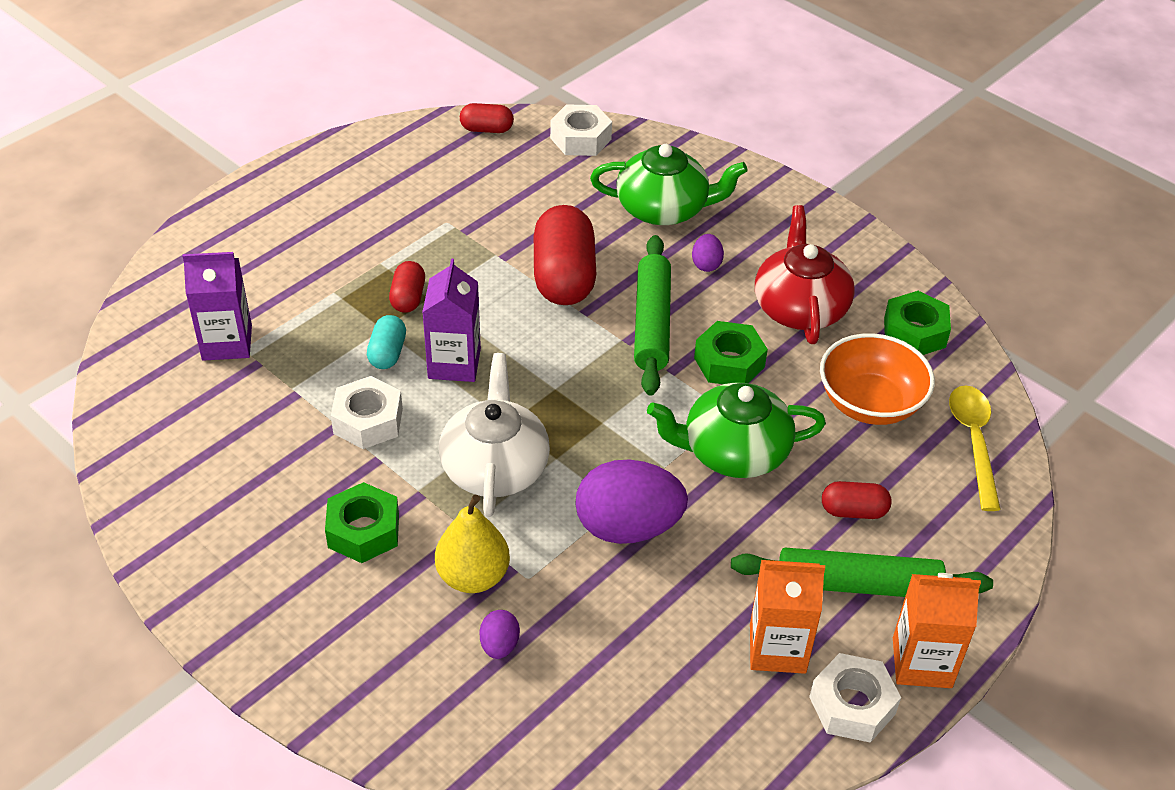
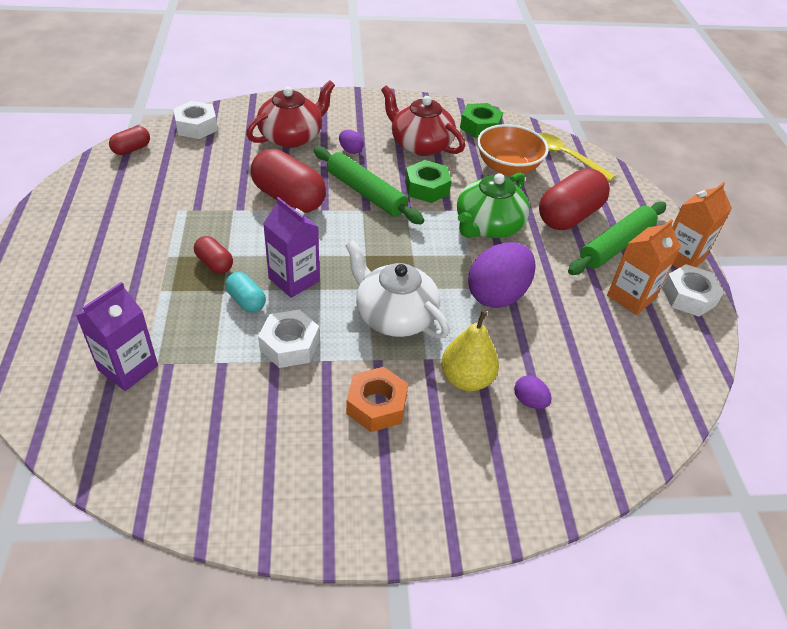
camera: 50 degrees left, 0 degrees up
(363, 531) = (376, 405): green nut -> orange nut
(664, 209) = (292, 137): green teapot -> red teapot
(853, 511) = (569, 216): red capsule -> red capsule, size x1.97

